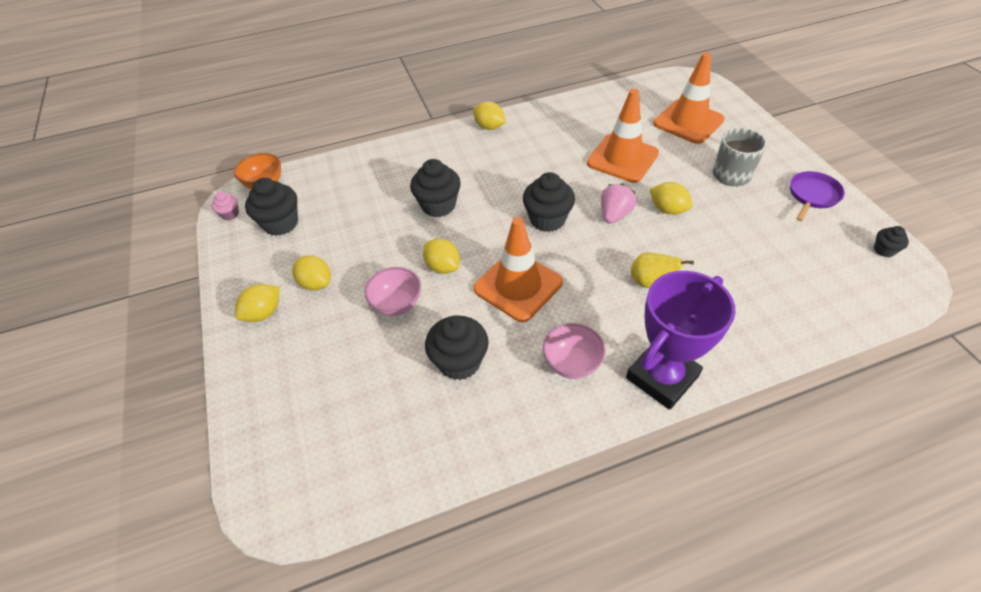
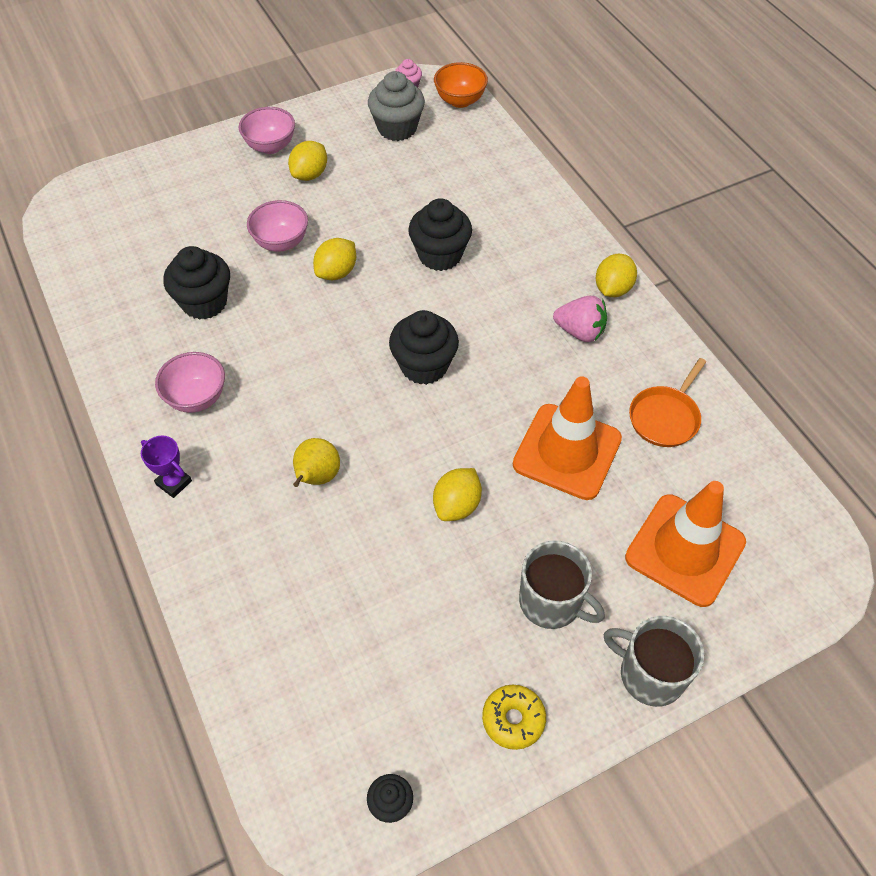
camera: 80 degrees right, 5 degrees up
(264, 313) = (270, 146): yellow lemon -> pink bowl
(281, 223) = (397, 128): black cupcake -> grey cupcake
(518, 286) = (309, 343): orange traffic cone -> none
(596, 118) = (665, 417): none -> orange pan
(614, 215) = (440, 440): pink strawberry -> pink strawberry (580, 331)
(662, 377) = (174, 483): purple trophy -> purple trophy, size x0.42
(769, 142) = (650, 674): none -> grey mug
(812, 195) = (513, 719): purple pan -> yellow donut

